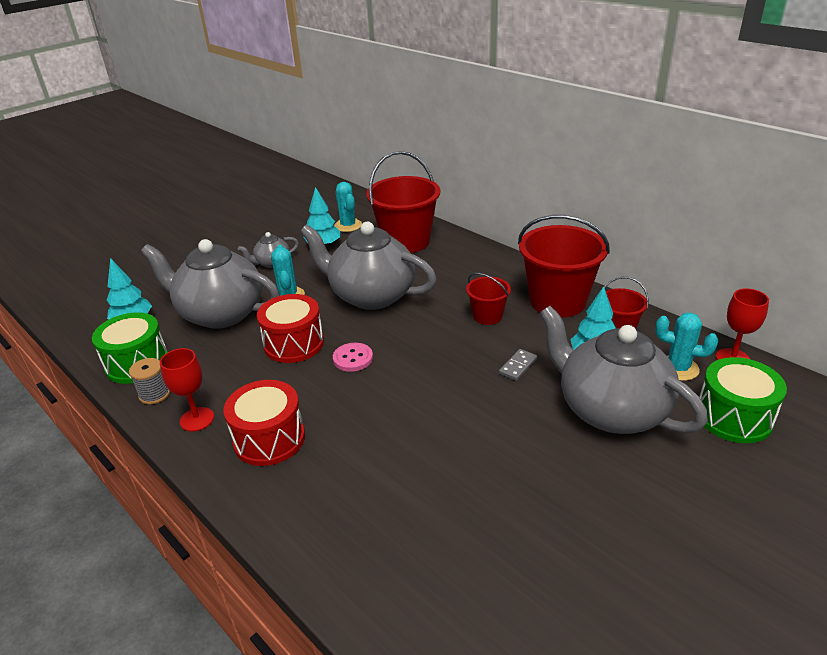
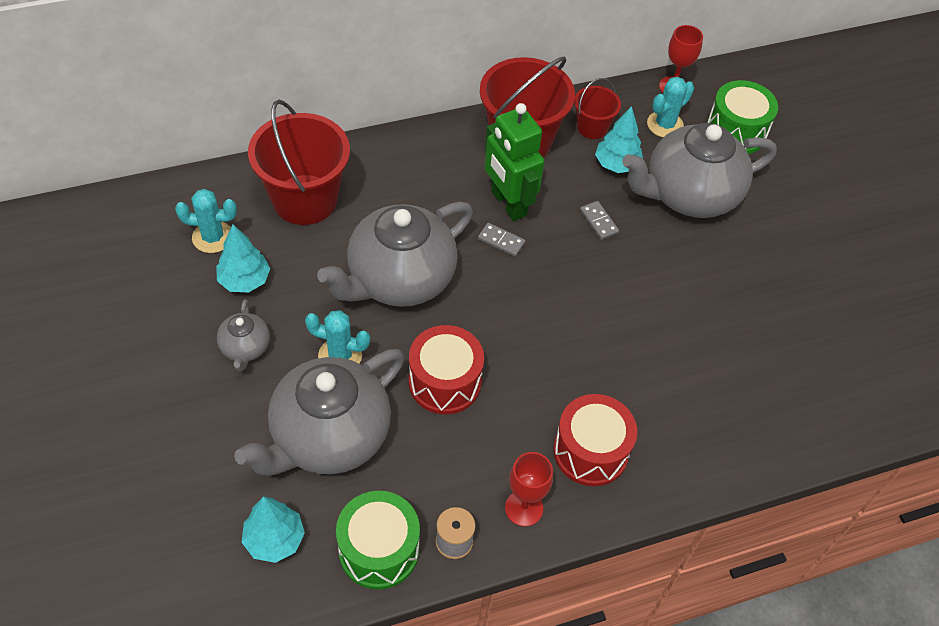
camera: 70 degrees left, 20 degrees up
(353, 358) = (506, 339): pink button -> none
(447, 325) = (501, 241): none -> grey domino
(487, 316) = (508, 203): red bucket -> green robot

